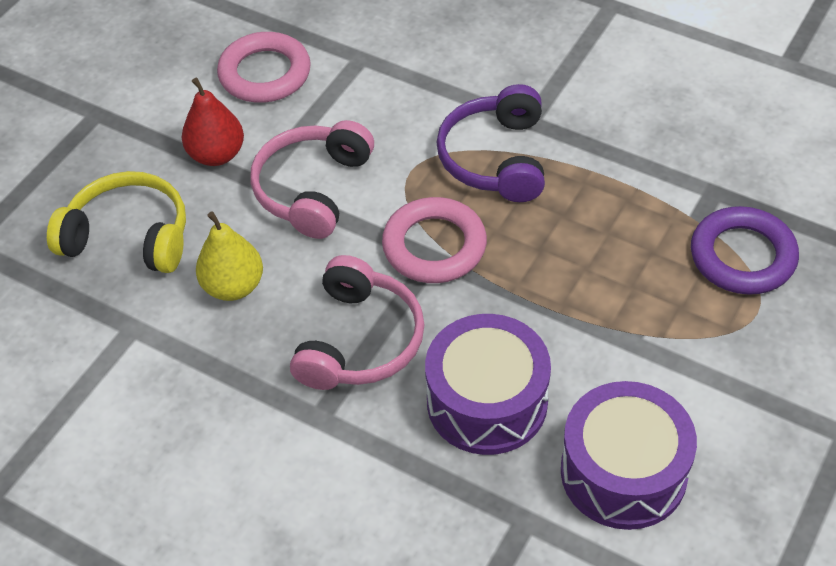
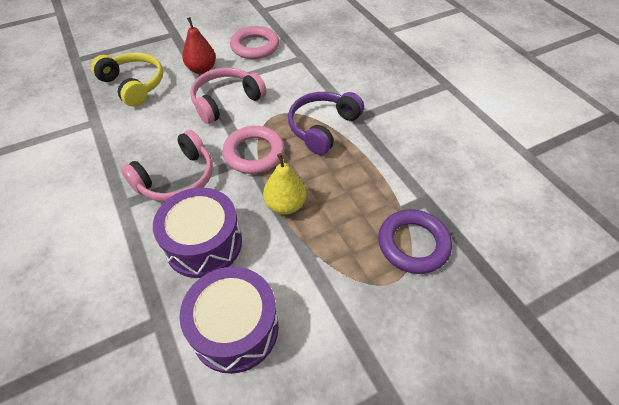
camera: 30 degrees right, 0 degrees up
(233, 286) = (151, 125): yellow pear -> yellow pear (285, 205)

